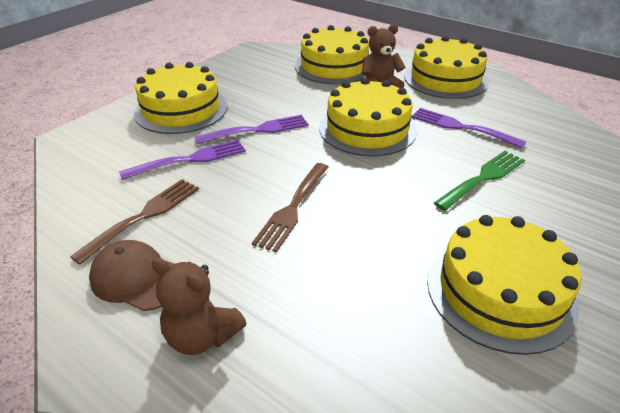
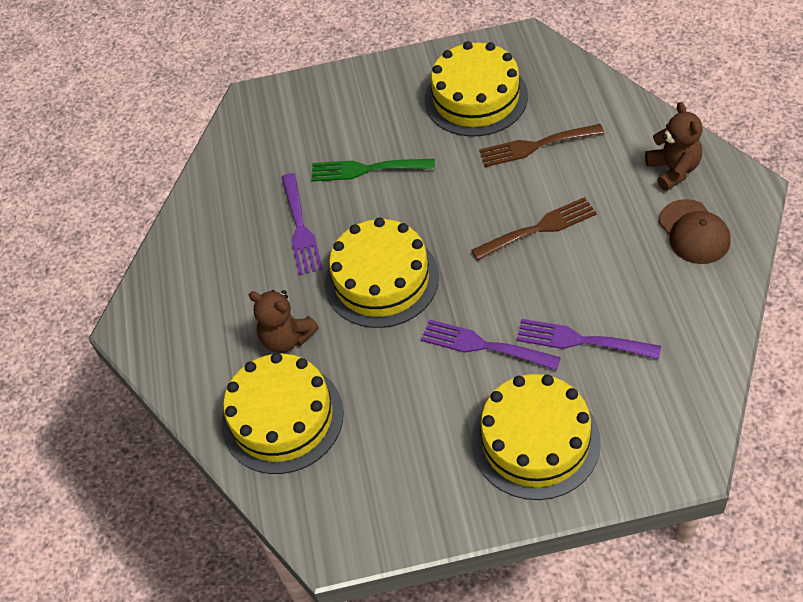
camera: 130 degrees left, 15 degrees up
(144, 216) = (661, 290): brown fork -> brown fork (536, 146)
(445, 79) = (205, 305): yellow cake -> none

